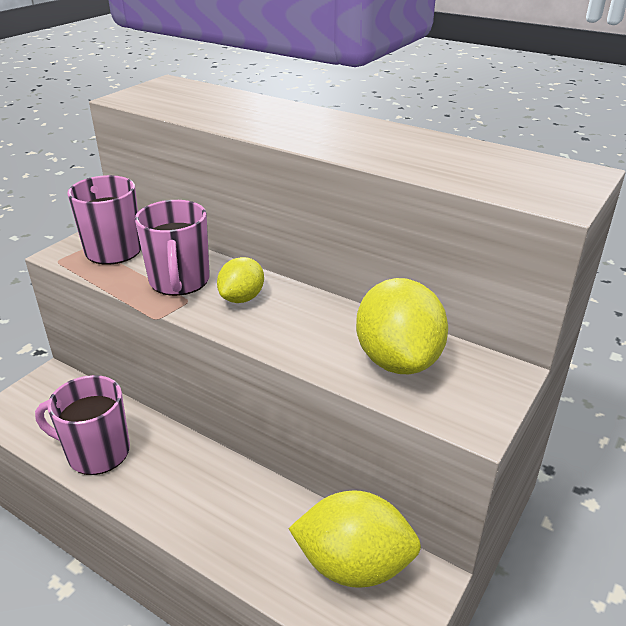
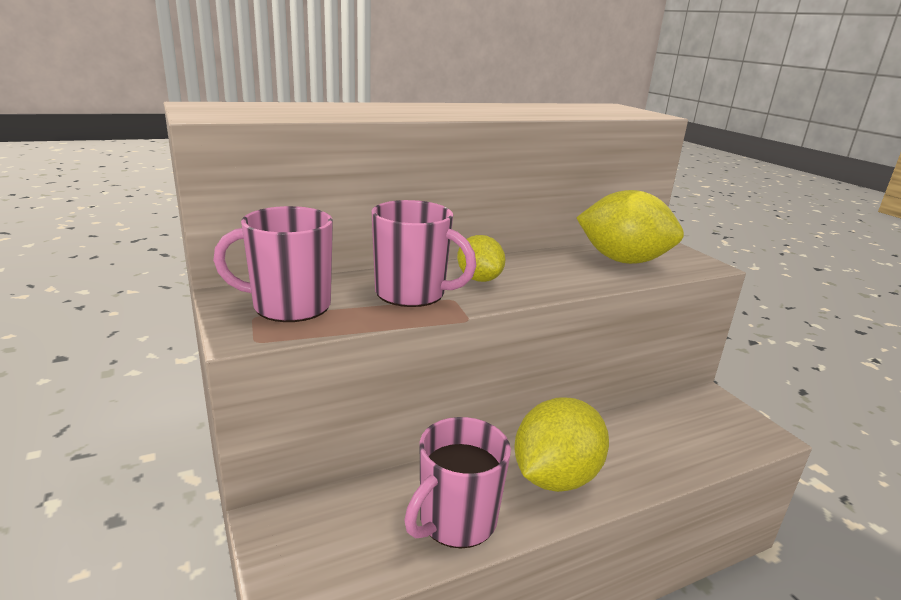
camera: 60 degrees left, 10 degrees down
(354, 565) = (689, 421): yellow lemon -> yellow lemon (555, 477)

